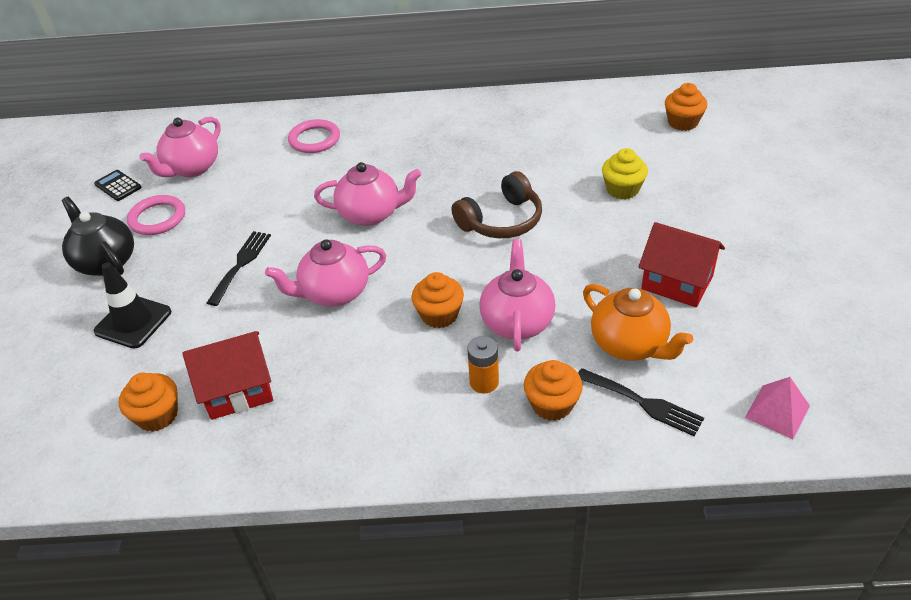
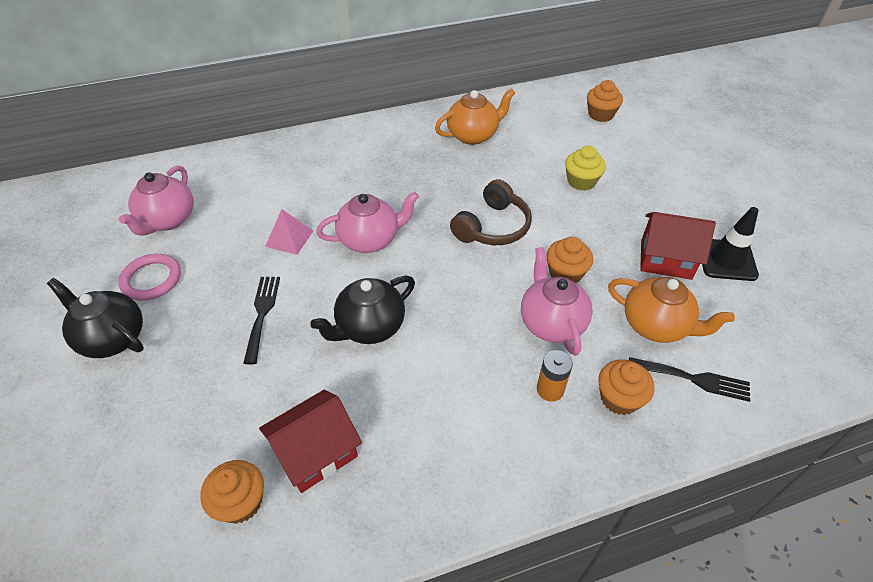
camera: 20 degrees left, 5 degrees up
(118, 186) = (93, 251): black calculator -> none
(133, 322) = (170, 400): black traffic cone -> black traffic cone (726, 260)
(314, 139) = (282, 173): pink ring -> none
(334, 293) = (369, 327): pink teapot -> black teapot
(439, 315) = (479, 330): orange cupcake -> orange cupcake (565, 273)
(526, 127) = (473, 135): none -> orange teapot
(777, 411) = (800, 362): pink pyramid -> pink pyramid (289, 238)

